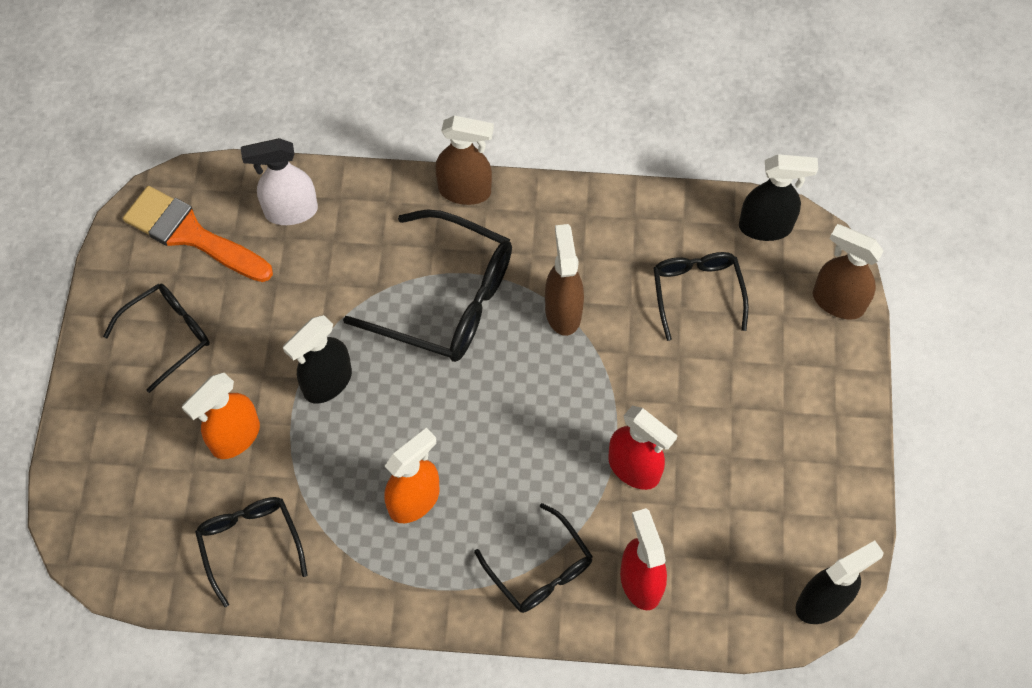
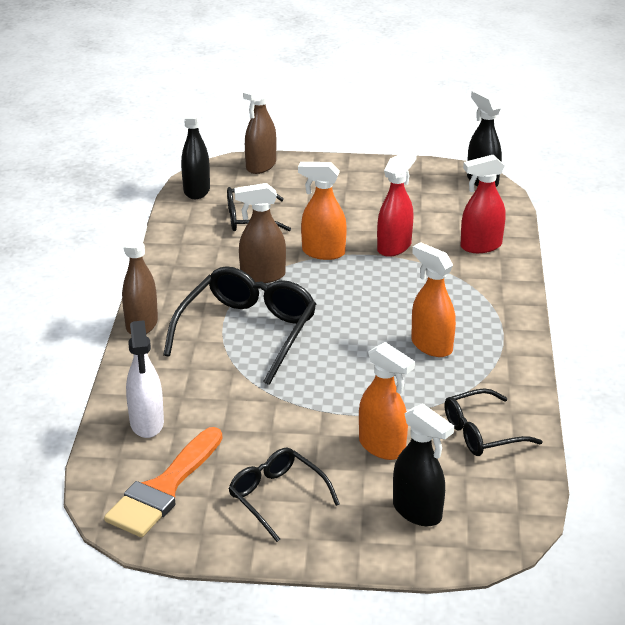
camera: 90 degrees left, 30 degrees down
(327, 383) = (327, 395): black spray bottle -> black spray bottle (417, 512)
(540, 569) = (479, 287): black glasses -> none
(618, 380) = (323, 252): none -> orange spray bottle

